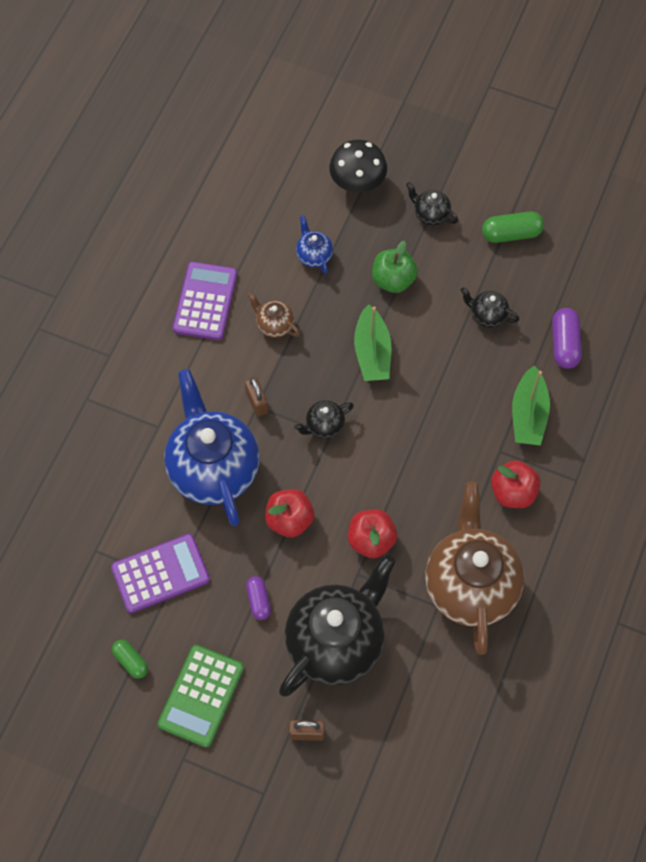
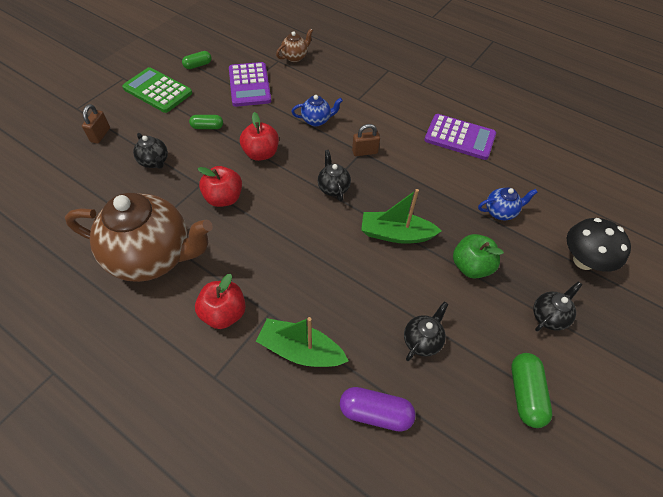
camera: 100 degrees right, 10 degrees down
(213, 469) = (316, 120): blue teapot -> blue teapot, size x0.42
(258, 600) = (207, 127): purple capsule -> green capsule
(274, 325) = (433, 174): brown teapot -> brown teapot (295, 57)
(336, 642) = (154, 162): black teapot -> black teapot, size x0.42

